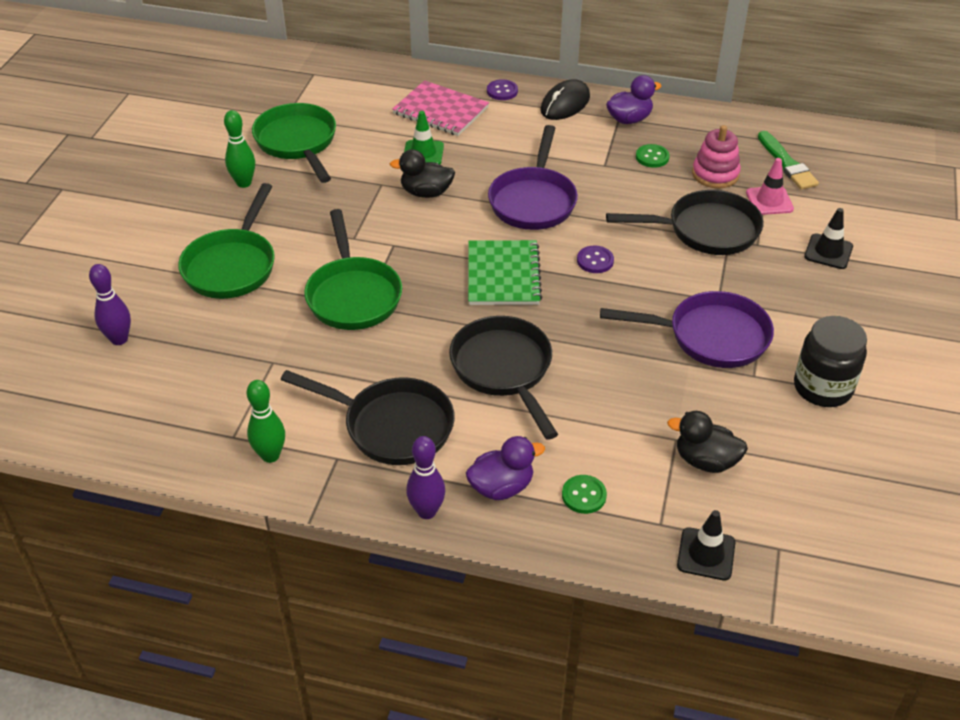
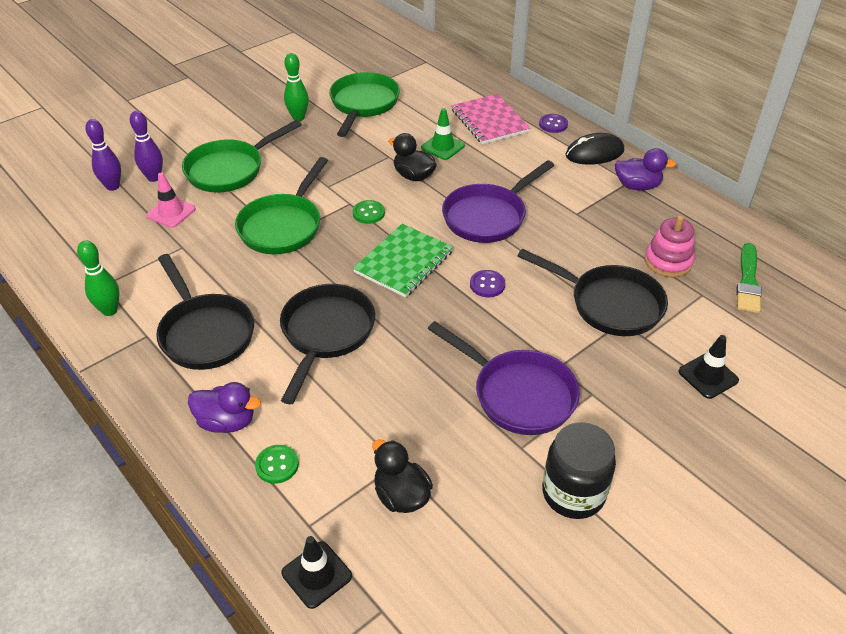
camera: 35 degrees right, 0 degrees up
(427, 511) = (158, 409): purple bowling pin -> purple bowling pin (154, 178)
(652, 157) = (625, 224): green button -> green button (368, 213)
(769, 201) = (696, 306): pink traffic cone -> pink traffic cone (171, 212)

